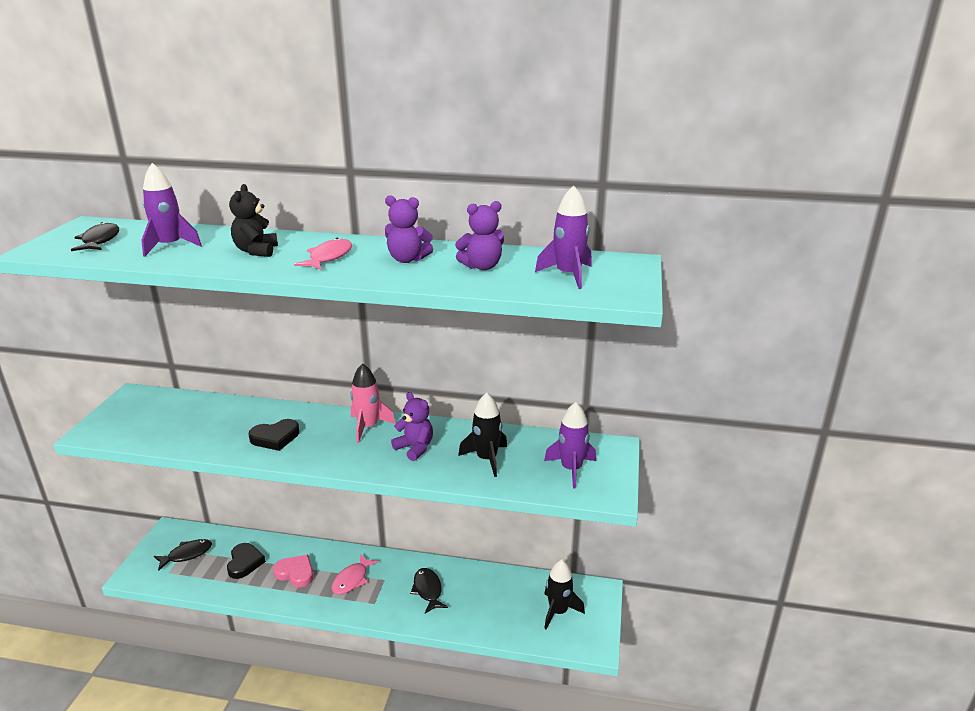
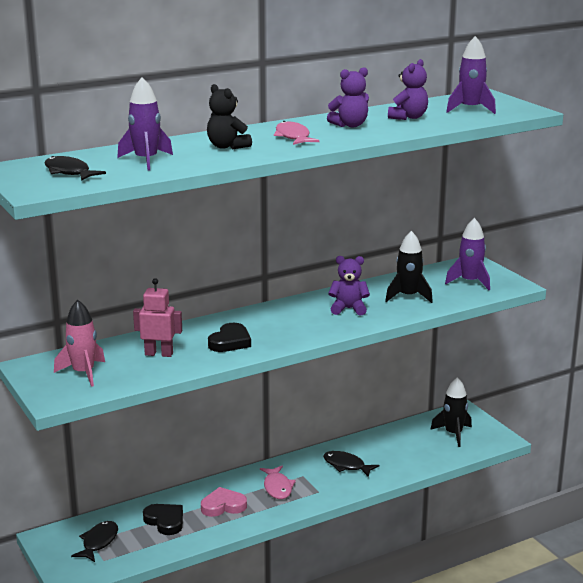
camera: 40 degrees left, 5 degrees down
(214, 424) = (159, 354): none -> pink robot
(368, 427) = (289, 311): pink rocket -> pink rocket (83, 373)

